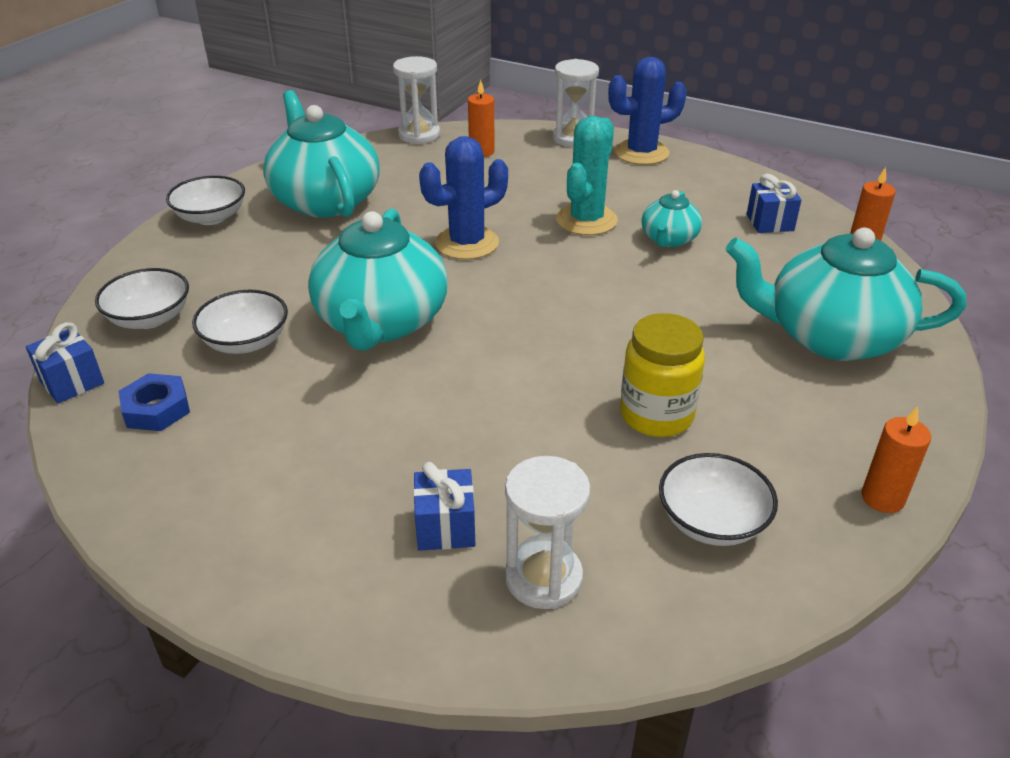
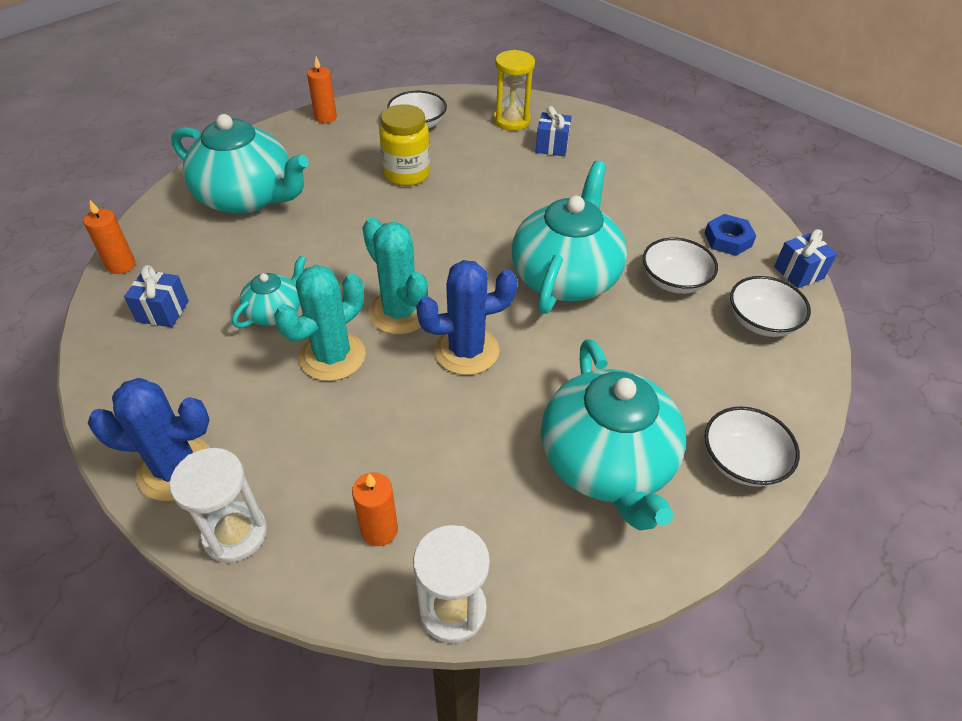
camera: 165 degrees left, 10 degrees up
(543, 578) = (511, 121): white hourglass -> yellow hourglass
(549, 259) = (399, 312): none -> turquoise cactus

